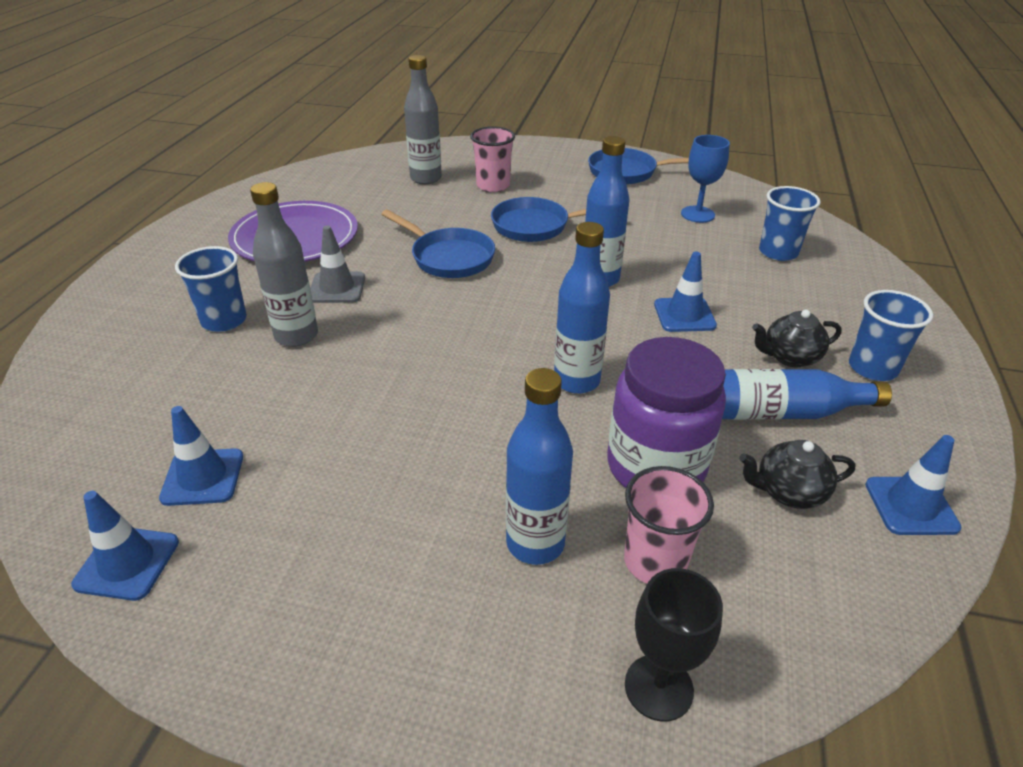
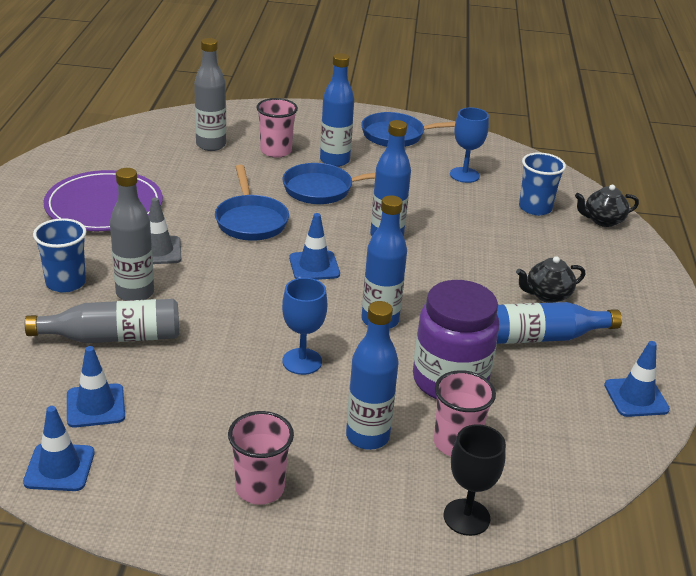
camera: 10 degrees left, 5 degrees down
(254, 388) = (113, 337): none -> grey bottle
(375, 614) = (260, 488): none -> pink cup
(448, 257) = (251, 220): blue pan -> blue pan turned 45 degrees clockwise
(470, 430) = (302, 361): none -> blue goblet
(554, 196) = (334, 160): none -> blue bottle
(684, 315) = (461, 264): blue traffic cone -> blue traffic cone (314, 266)
(788, 492) = (549, 393): black teapot -> black teapot (602, 220)
(872, 368) = (611, 301): blue cup -> none

